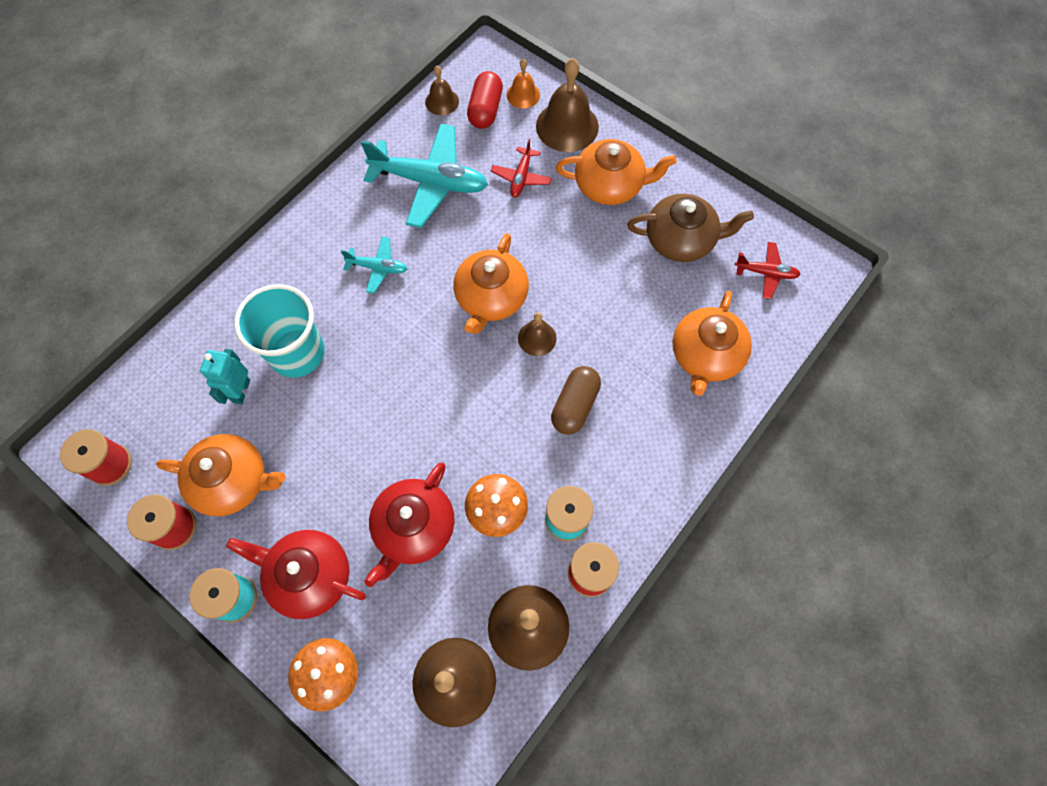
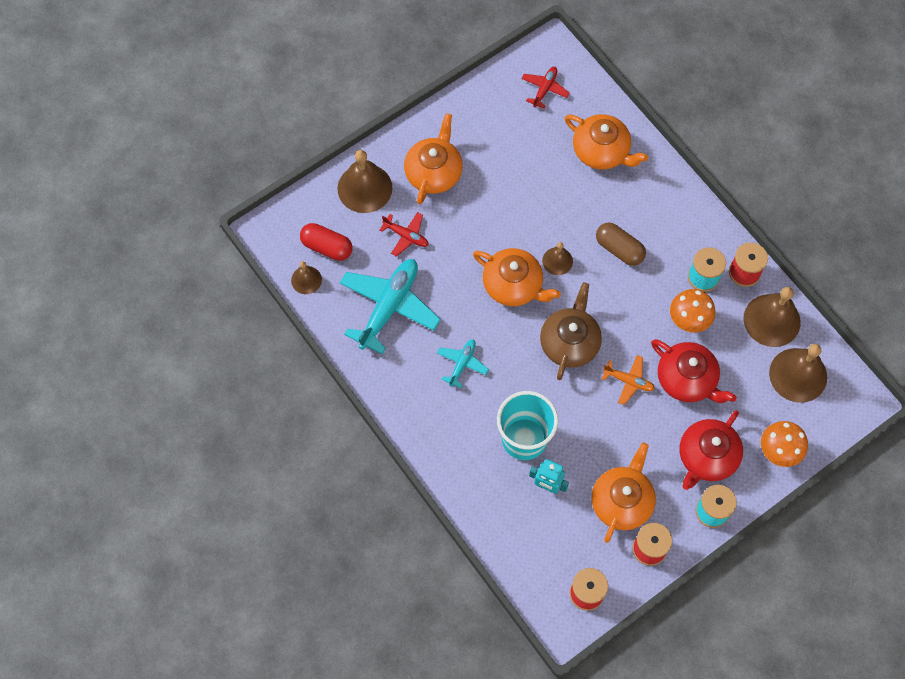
camera: 75 degrees left, 0 degrees up
(395, 455) = (628, 381): none -> orange plane
(523, 95) = (320, 213): orange bell -> none
(681, 240) = (499, 137): brown teapot -> brown teapot (569, 342)

